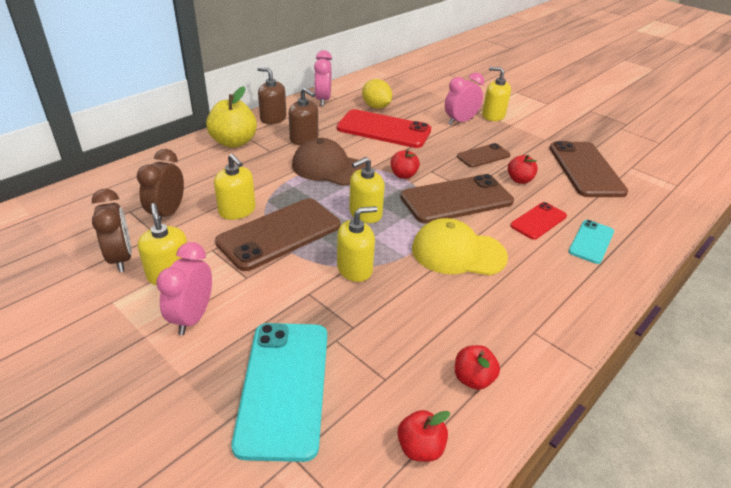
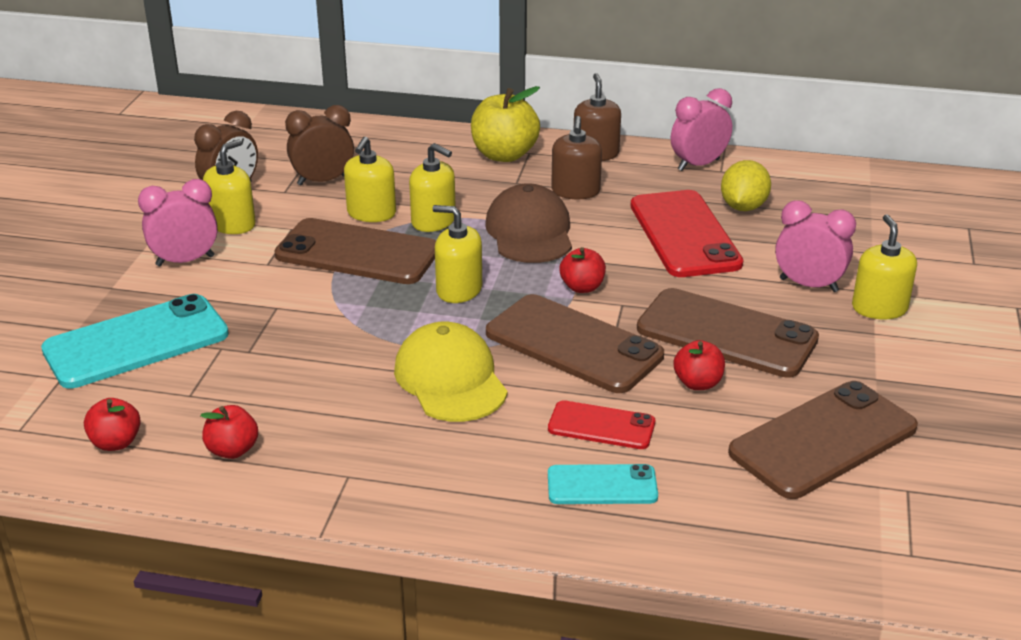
camera: 60 degrees right, 5 degrees down
(355, 268) = (344, 319): yellow soap dispenser -> yellow soap dispenser (433, 221)
(483, 156) = (726, 334): brown phone -> brown phone, size x1.82

